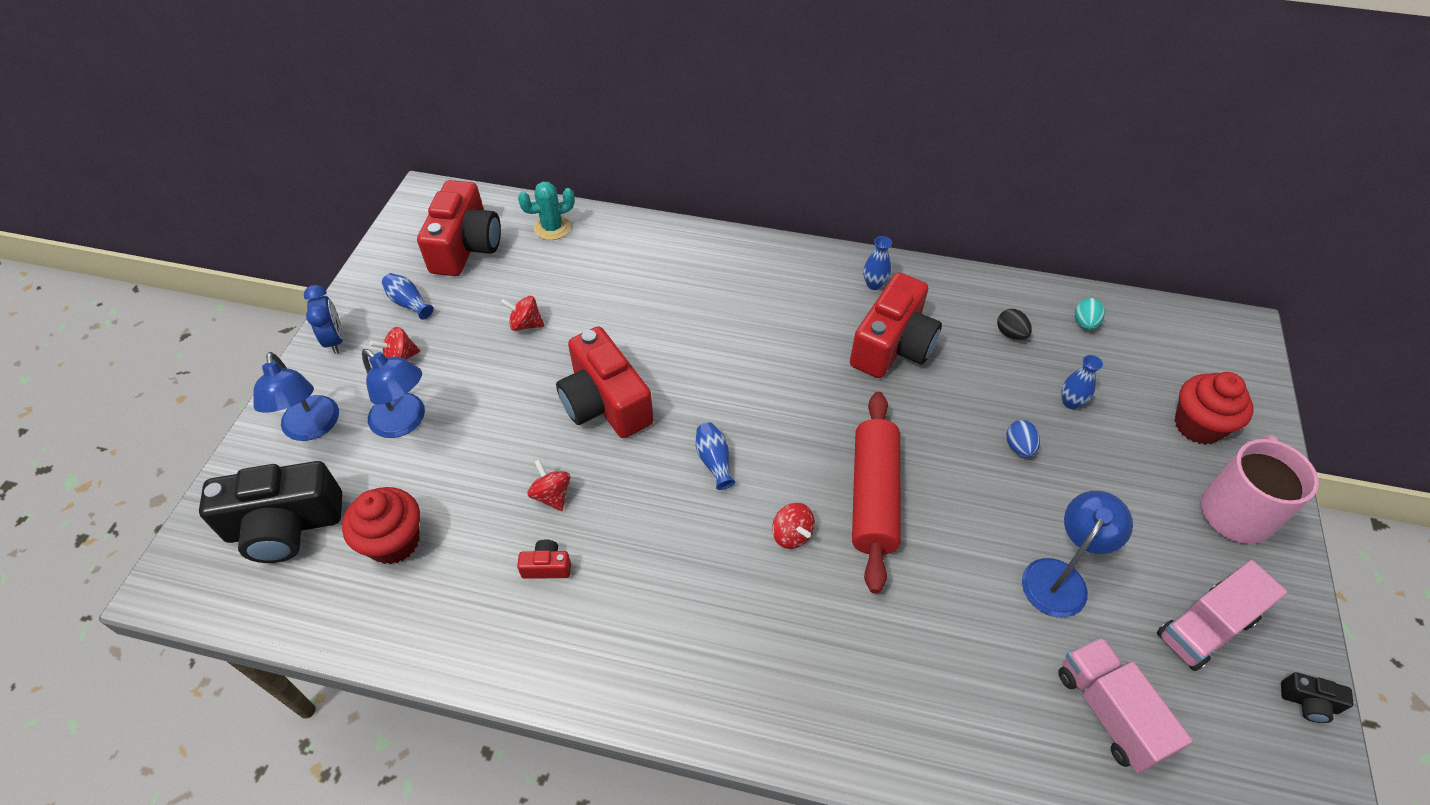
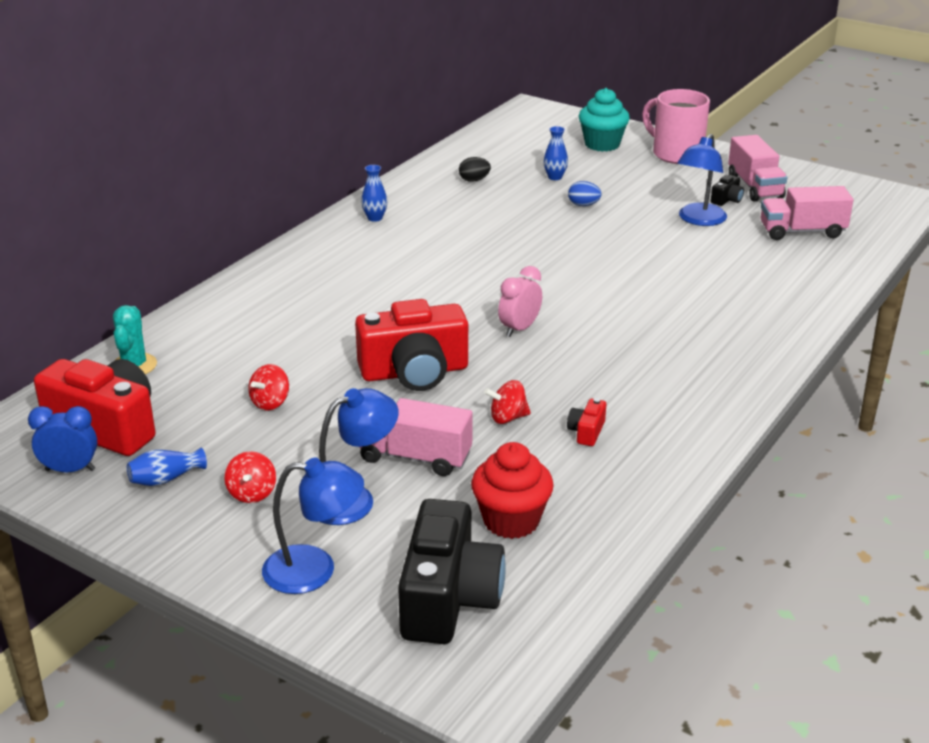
camera: 70 degrees left, 20 degrees down
(335, 340) = (180, 542): blue clock -> blue clock (70, 470)
(472, 444) = (415, 457): none -> pink truck
(714, 461) = (519, 329): blue vase -> pink clock
(791, 535) = (613, 309): red spinning top -> none
(873, 497) = (596, 269): red rolling pin -> none
(892, 346) = (450, 226): red camera -> none
(1060, 577) = (698, 220): blue lamp -> blue lamp turned 120 degrees counterclockwise
(1084, 323) = (484, 152): turquoise egg -> none
(1198, 426) = (602, 144): red cupcake -> turquoise cupcake
(1308, 702) = (813, 174): black camera -> black camera (727, 199)

